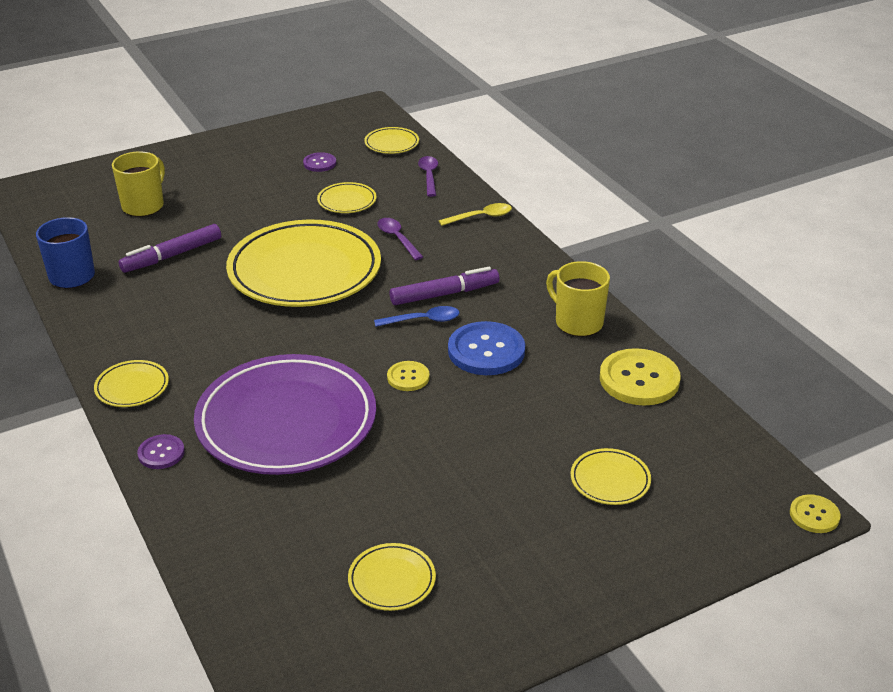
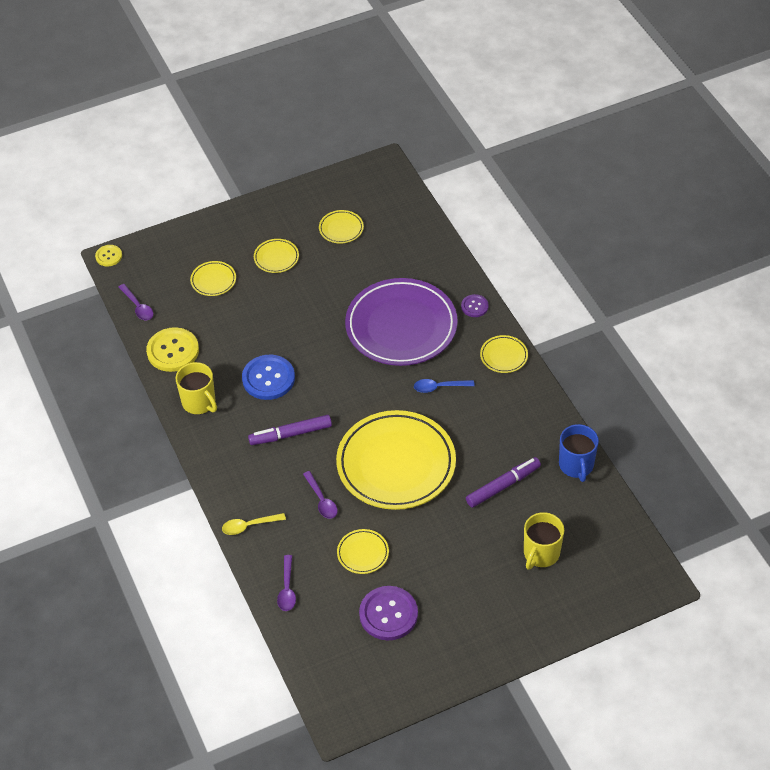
camera: 175 degrees left, 15 degrees up
(319, 163) = (388, 614): purple button -> purple button, size x1.87
(391, 143) = (318, 646): yellow plate -> yellow plate (276, 258)
(408, 377) = (323, 358): yellow button -> none
(423, 320) = (309, 408): blue spoon -> blue spoon (439, 387)
(721, 437) = (138, 306): none -> purple spoon

